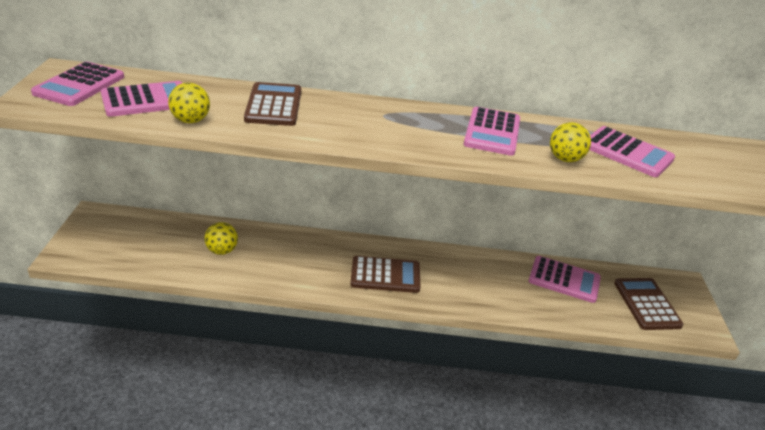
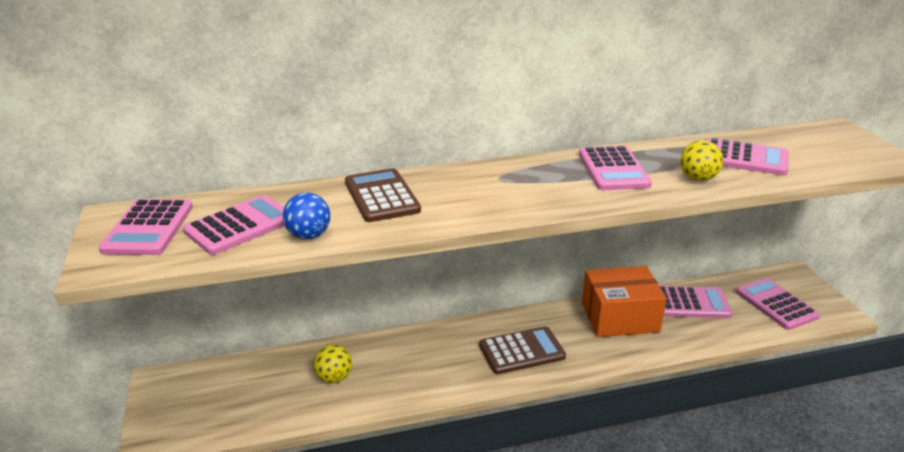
camera: 15 degrees left, 5 degrees down
(191, 120) = (309, 235): yellow ball -> blue ball
(489, 273) = (619, 317): none -> orange box
(646, 304) = (776, 304): brown calculator -> pink calculator

